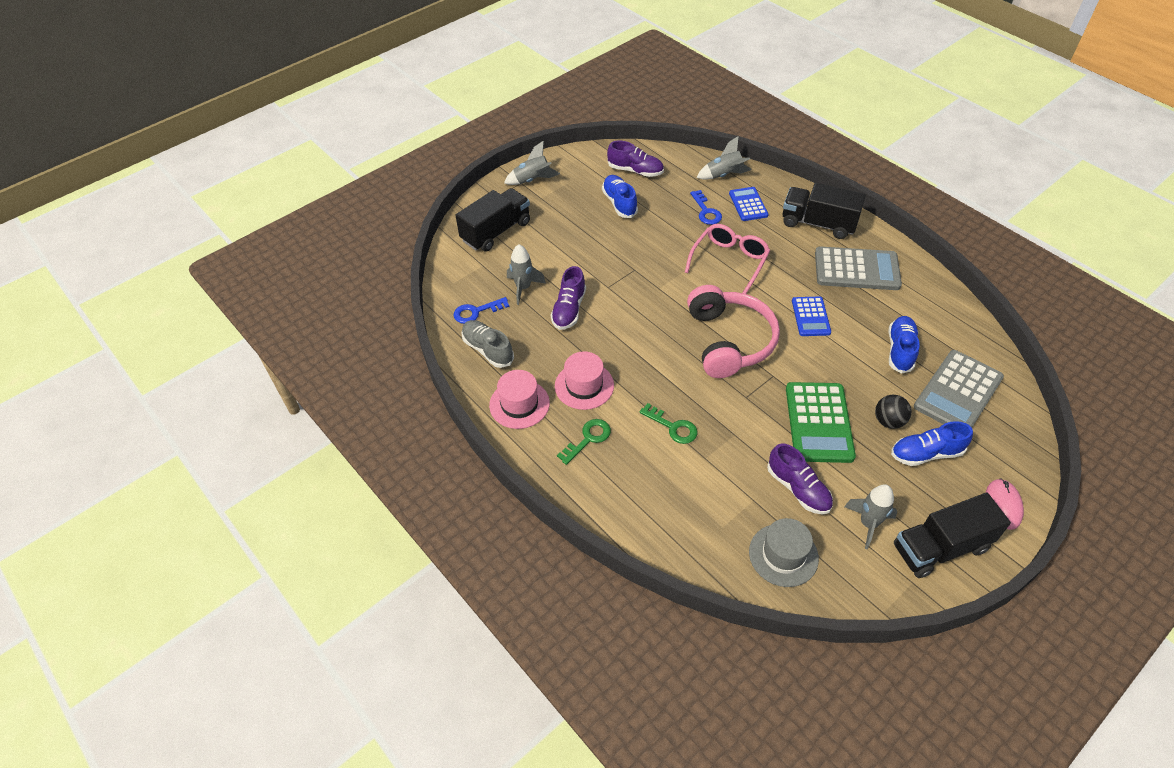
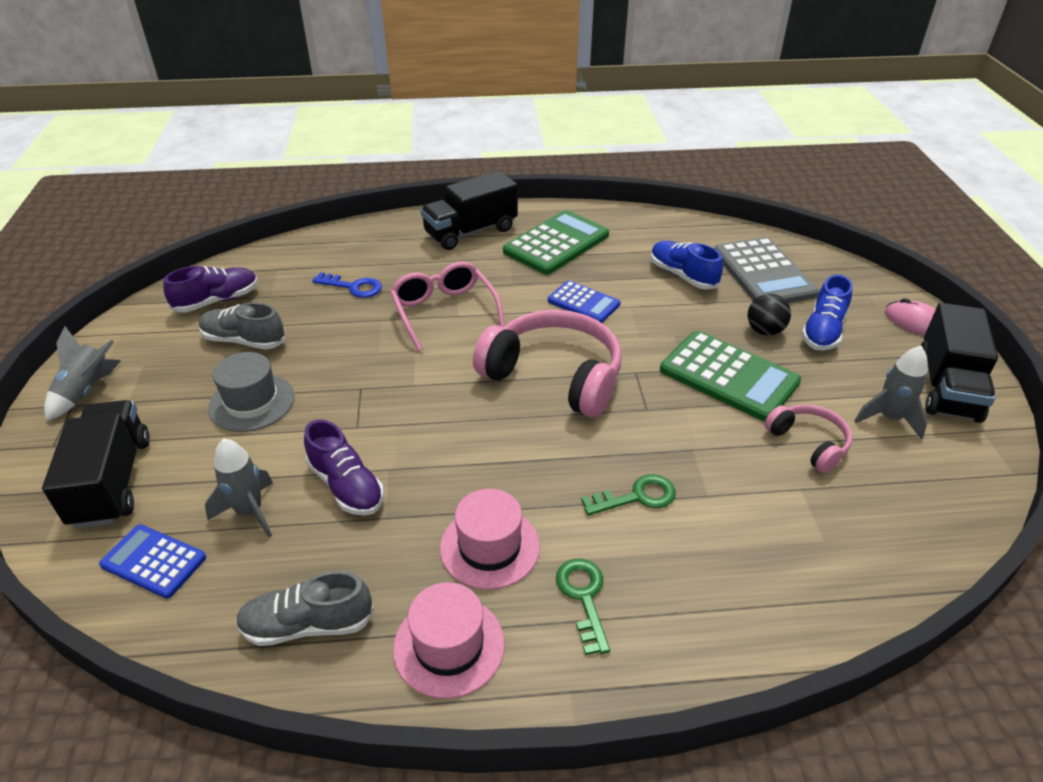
camera: 55 degrees left, 10 degrees down
(476, 312) = (221, 596): blue key -> none
(619, 203) = (244, 340): blue shoe -> grey shoe
(724, 175) = (323, 248): grey rocket -> none
(748, 204) = (385, 256): blue calculator -> blue calculator (154, 561)
(783, 555) = (897, 509): grey hat -> grey hat (252, 402)
(798, 489) = (808, 443): purple shoe -> pink headphones
(856, 269) = (556, 243): grey calculator -> green calculator

